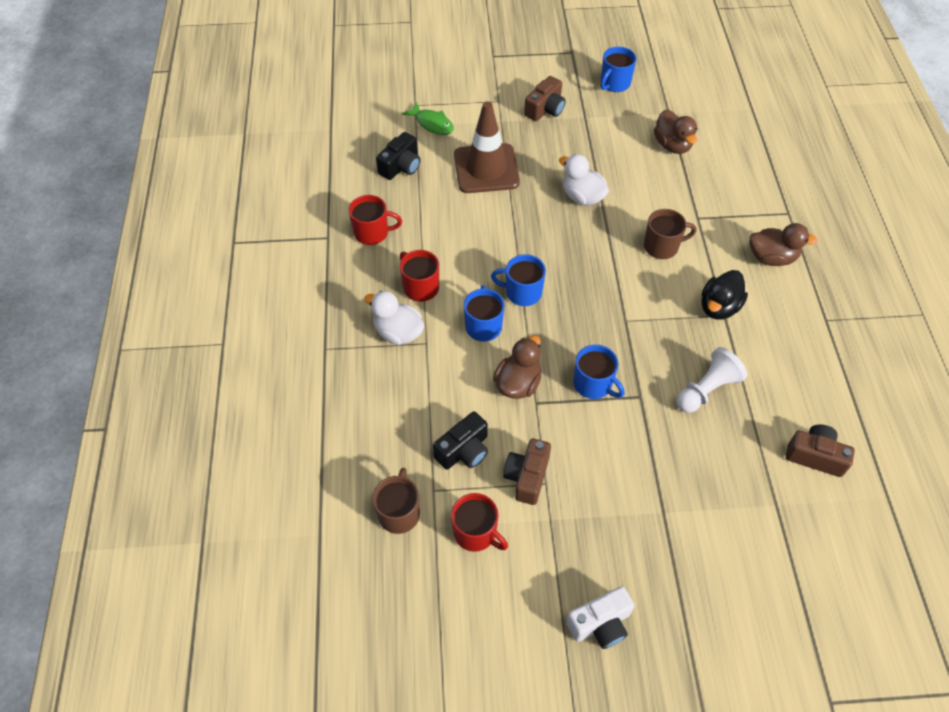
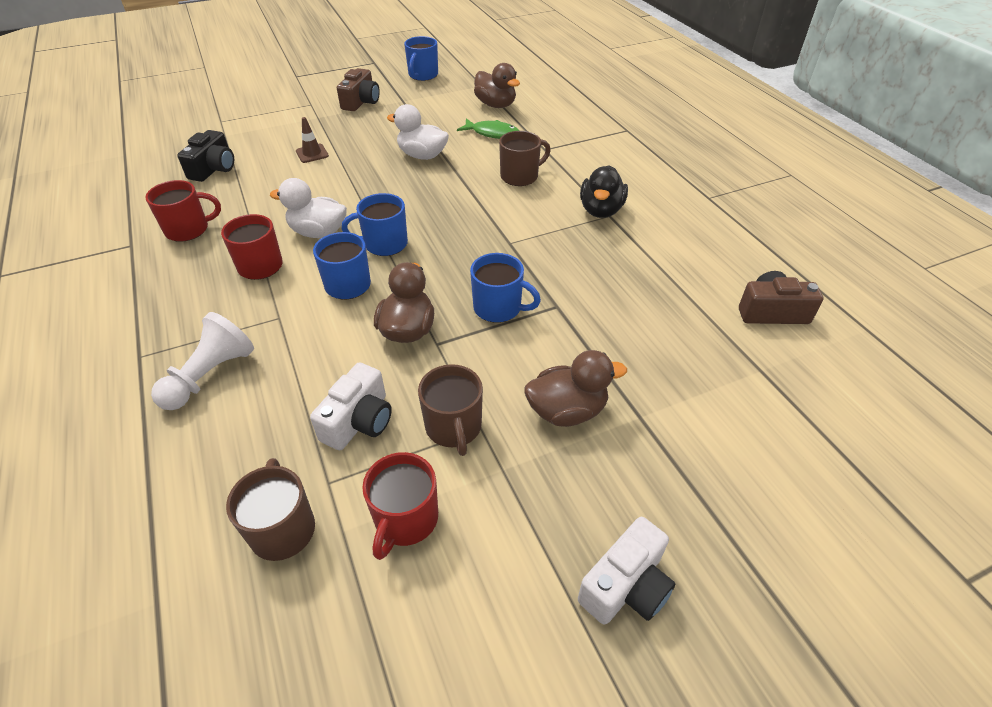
camera: 20 degrees left, 10 degrees down
(398, 332) = (239, 316): white duck -> white duck (318, 232)
(432, 124) = (243, 131): green fish -> green fish (492, 133)
(464, 450) = (359, 421): black camera -> white camera
(476, 533) = (405, 520): red mug -> red mug turned 90 degrees clockwise
(486, 169) = (312, 153): brown traffic cone -> brown traffic cone, size x0.41
(527, 477) = (454, 427): brown camera -> brown mug
(706, 390) = (626, 282): white pawn -> white pawn (210, 375)
(771, 258) = (630, 163): brown duck -> brown duck (567, 411)

